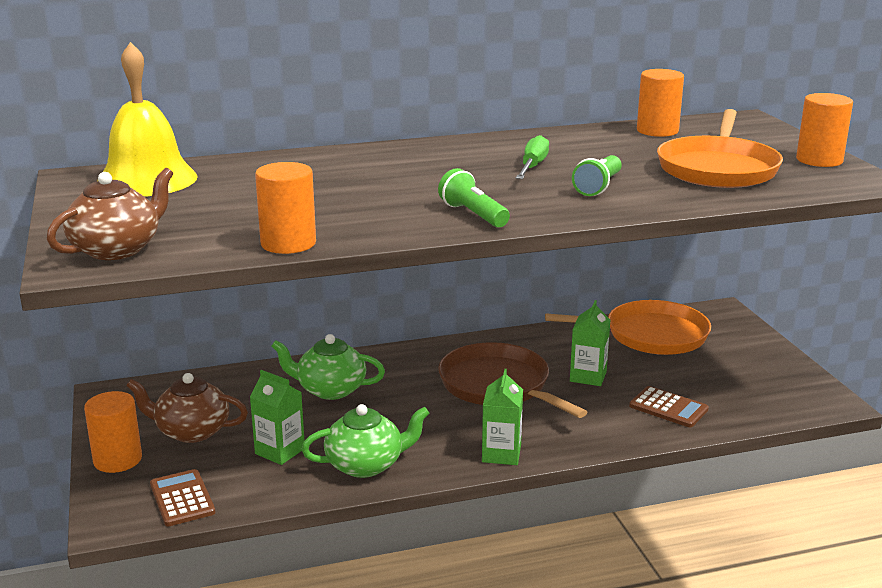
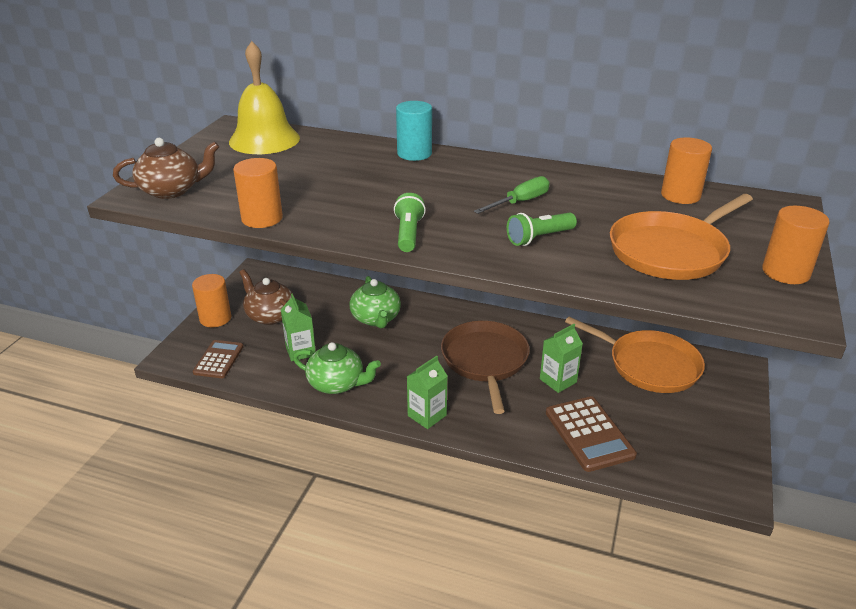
camera: 35 degrees right, 10 degrees up
(330, 389) = (376, 318): green teapot -> green teapot turned 150 degrees counterclockwise
(354, 154) = (414, 153): none -> turquoise cylinder
(668, 408) = (589, 434): brown calculator -> brown calculator, size x1.51

